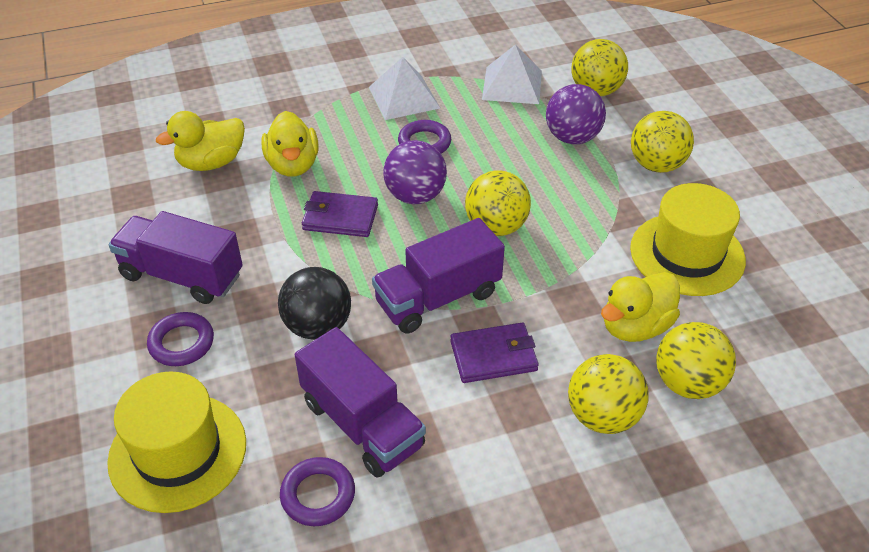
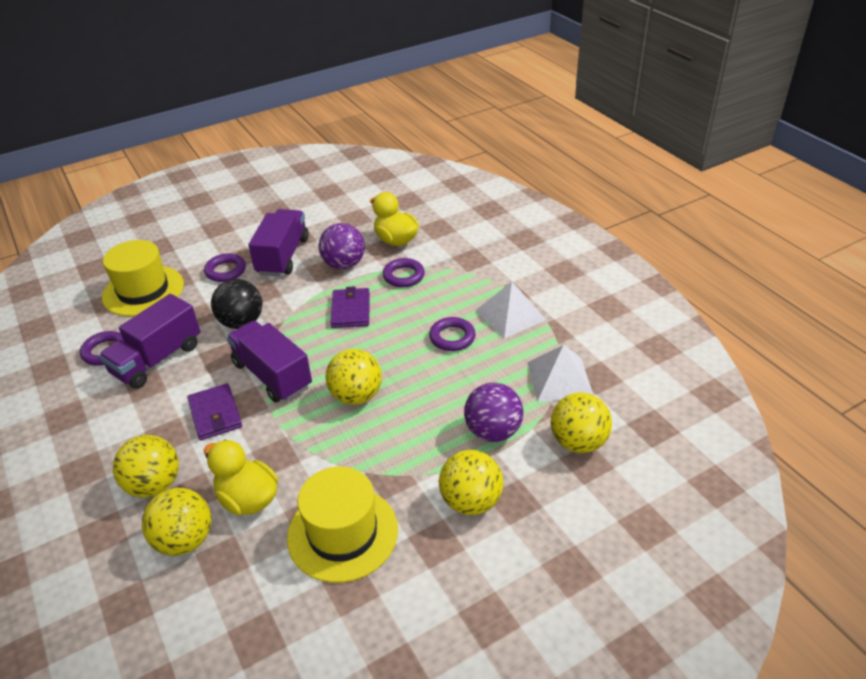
camera: 80 degrees right, 5 degrees down
(293, 165) = (403, 276): yellow duck -> purple ring
(415, 196) = (384, 344): purple ball -> purple ball (344, 264)

